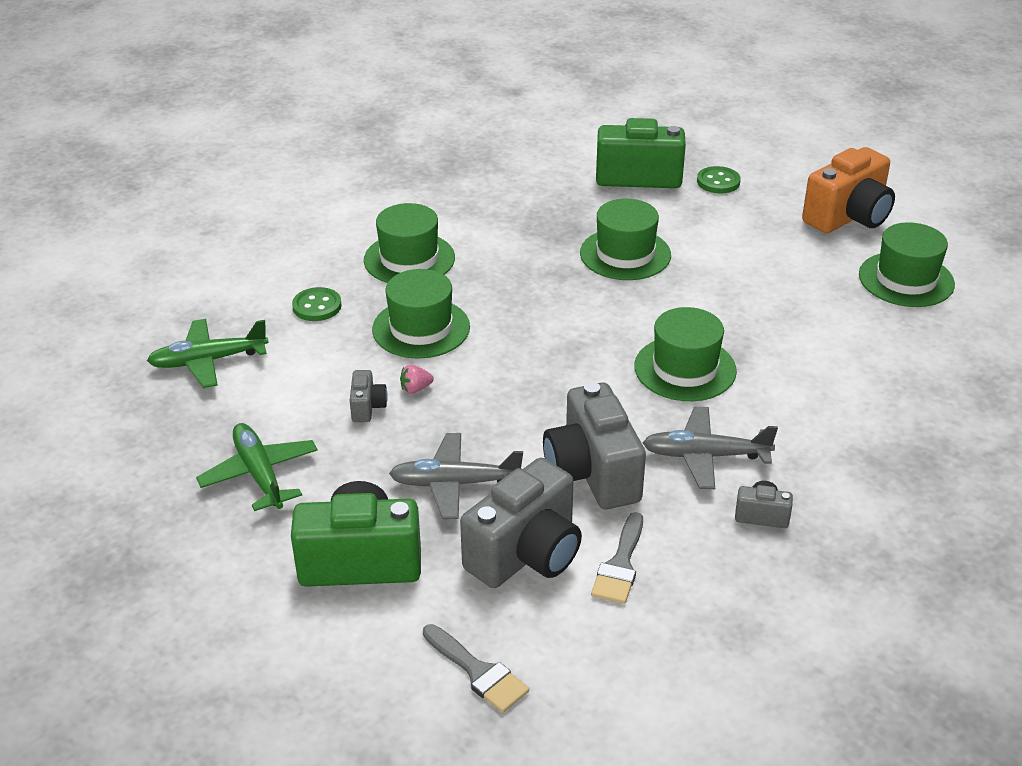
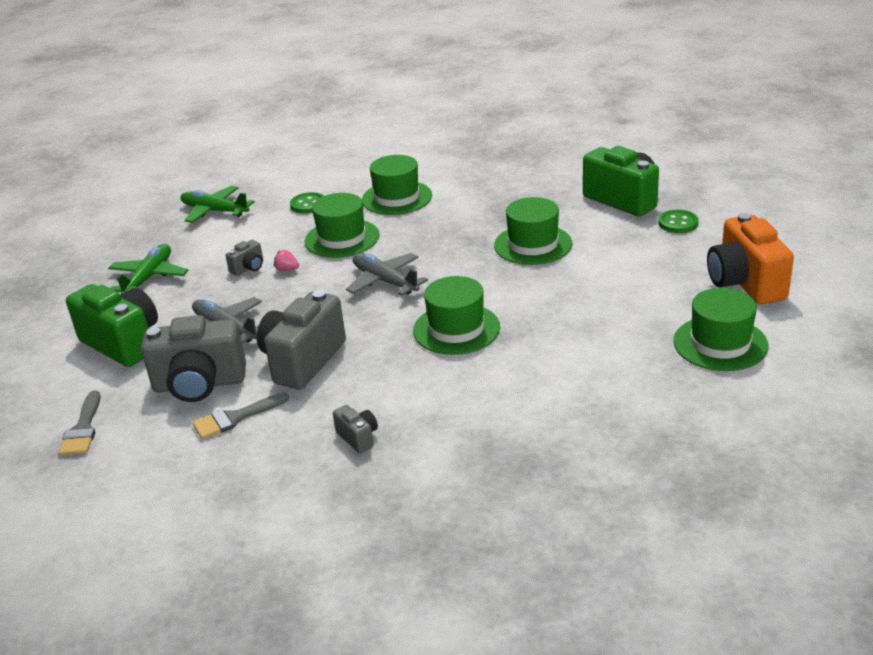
camera: 45 degrees right, 5 degrees down
(705, 456) = (382, 385): grey plane -> grey plane (385, 281)
(848, 217) = (745, 283): orange camera -> orange camera turned 75 degrees clockwise

